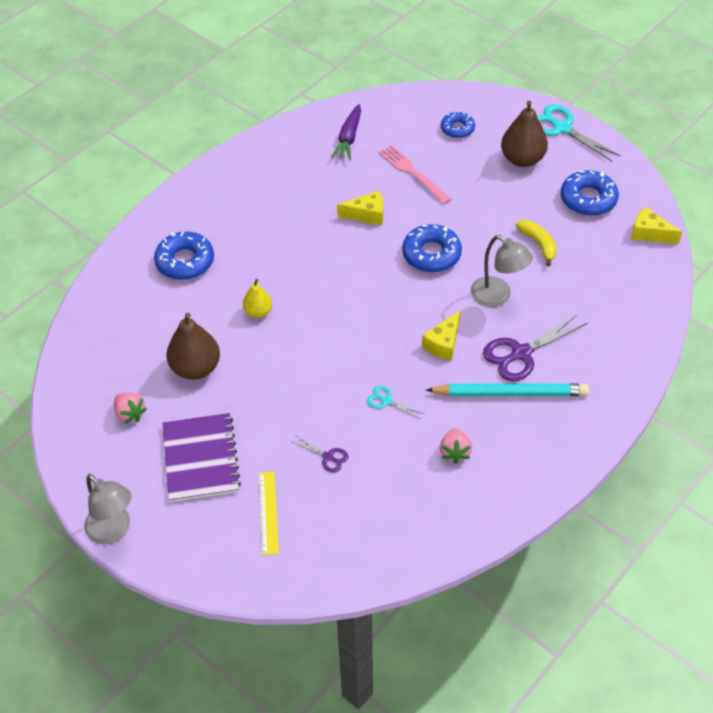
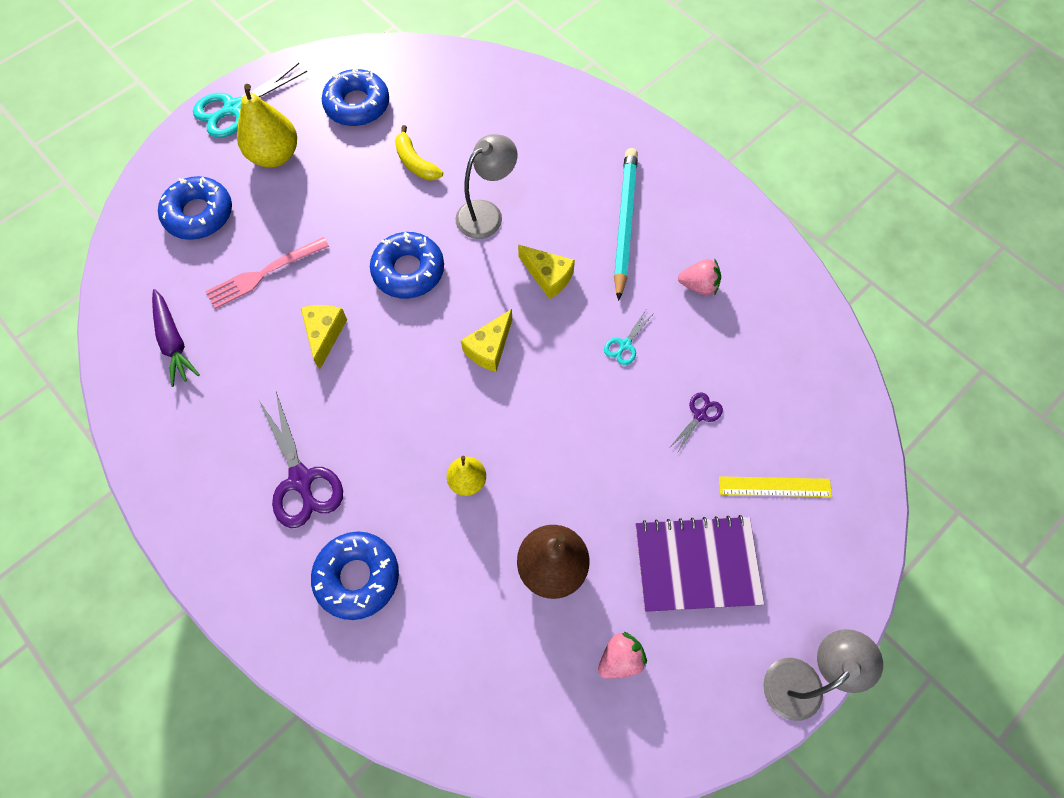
camera: 85 degrees left, 15 degrees up
(349, 138) = (174, 342): purple carrot -> purple carrot turned 45 degrees clockwise
(457, 129) = (199, 214): blue donut -> blue donut, size x1.58
(521, 353) = (571, 204): purple scissors -> purple scissors (301, 479)
(522, 159) = (275, 155): brown pear -> yellow pear
(538, 244) = (415, 162): yellow banana -> yellow banana turned 105 degrees counterclockwise
(649, 233) = (422, 62): yellow cheese -> yellow cheese (489, 348)

